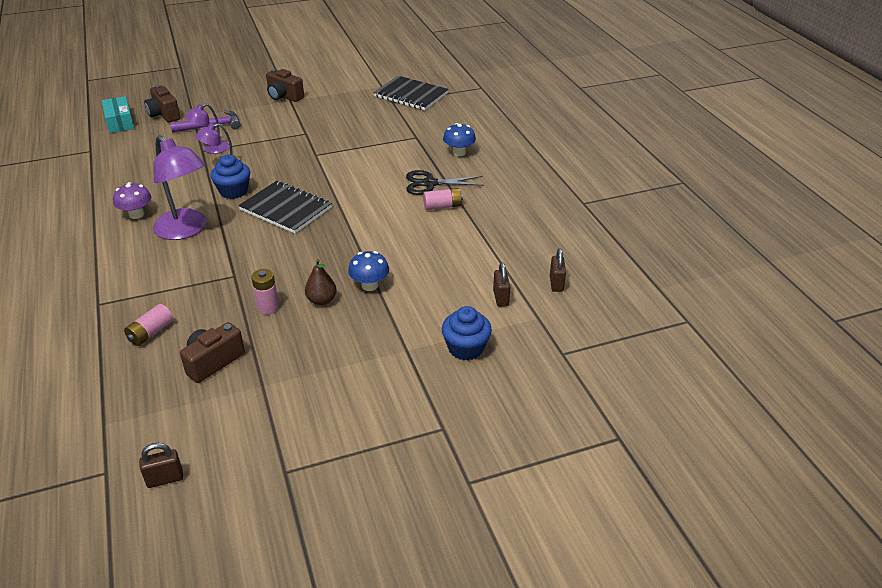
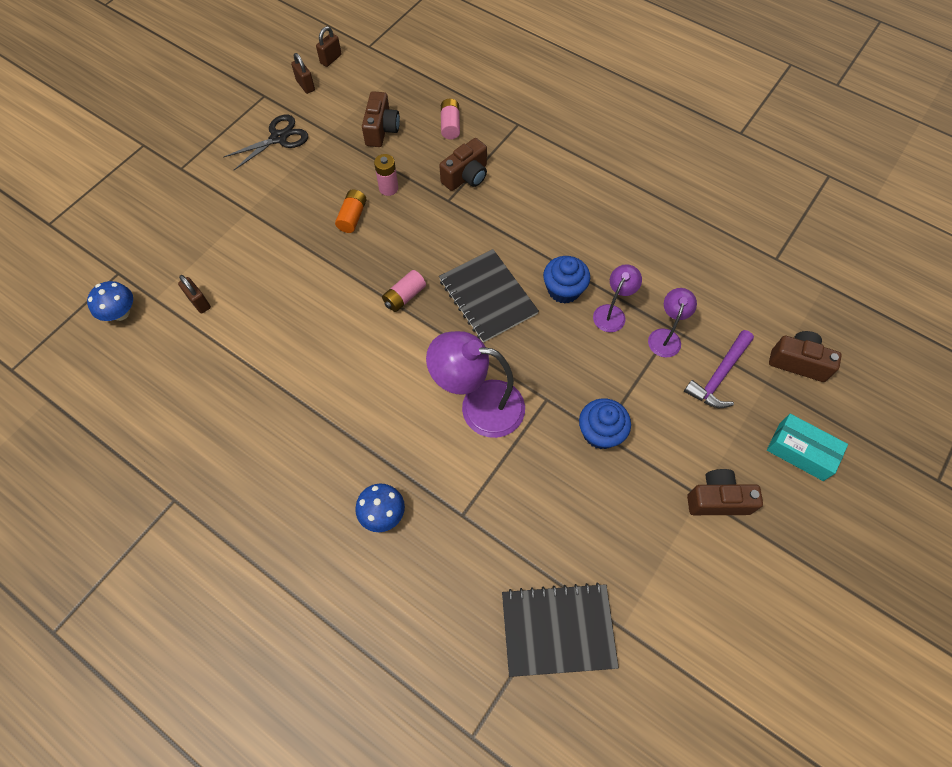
camera: 145 degrees right, 25 degrees up
(120, 122) = (821, 318): turquoise box -> turquoise box (801, 451)
(136, 214) = (610, 211): purple mushroom -> none
(186, 230) = (545, 220): purple lamp -> purple lamp (479, 406)
(197, 285) = (466, 176): none -> brown camera
(286, 209) = (487, 297): black notebook -> black notebook turned 60 degrees clockwise
(321, 300) = (352, 217): brown pear -> orange battery
(369, 285) = (325, 252): blue mushroom -> blue mushroom (121, 313)
(429, 183) = (375, 427): black scissors -> black scissors (279, 138)
(442, 206) = (333, 395): pink battery -> pink battery (404, 296)
(466, 348) = (201, 236): blue cupcake -> blue cupcake (600, 432)
(556, 284) = (154, 348): brown padlock -> brown padlock (305, 85)

